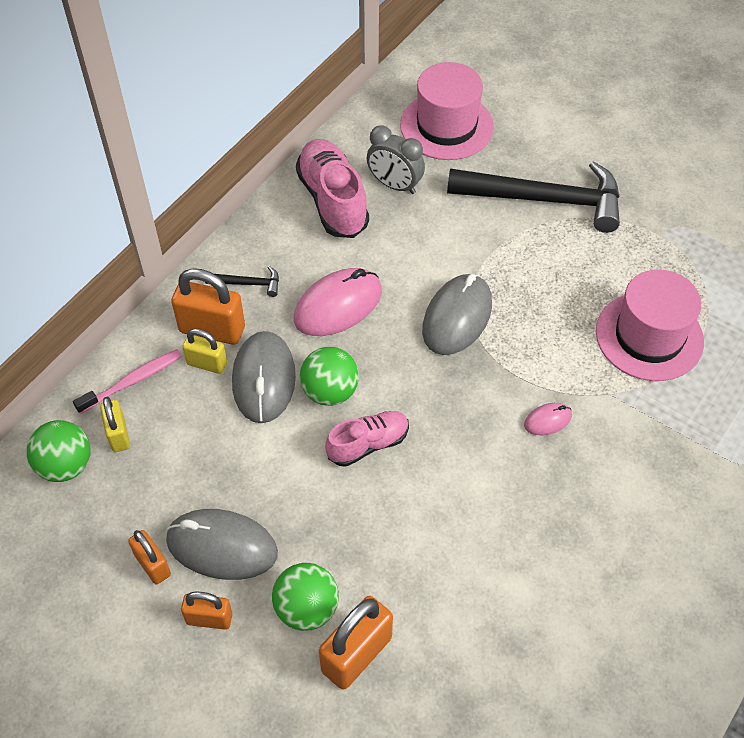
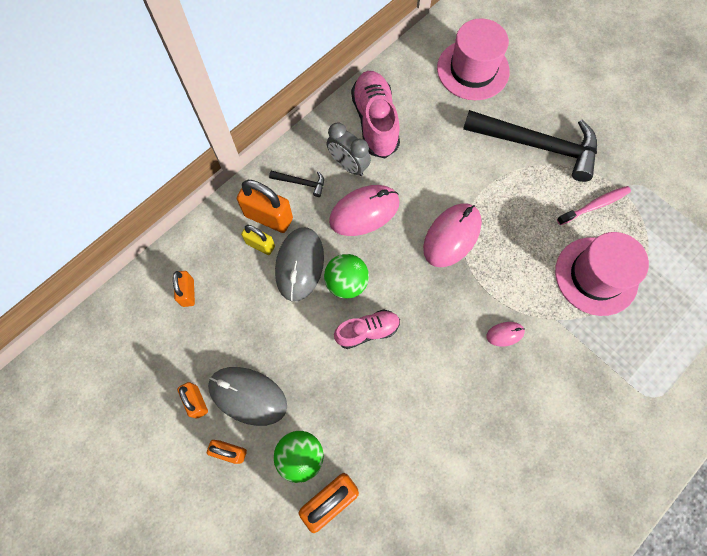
camera: 10 degrees right, 15 degrees up
(65, 465) = (147, 311): green ball -> none
(118, 435) = (188, 292): yellow padlock -> orange padlock
(132, 381) = (204, 251): pink toothbrush -> pink toothbrush (594, 205)
(394, 185) = (424, 115): grey clock -> grey clock (348, 165)
(457, 317) = (452, 236): grey mouse -> pink mouse

